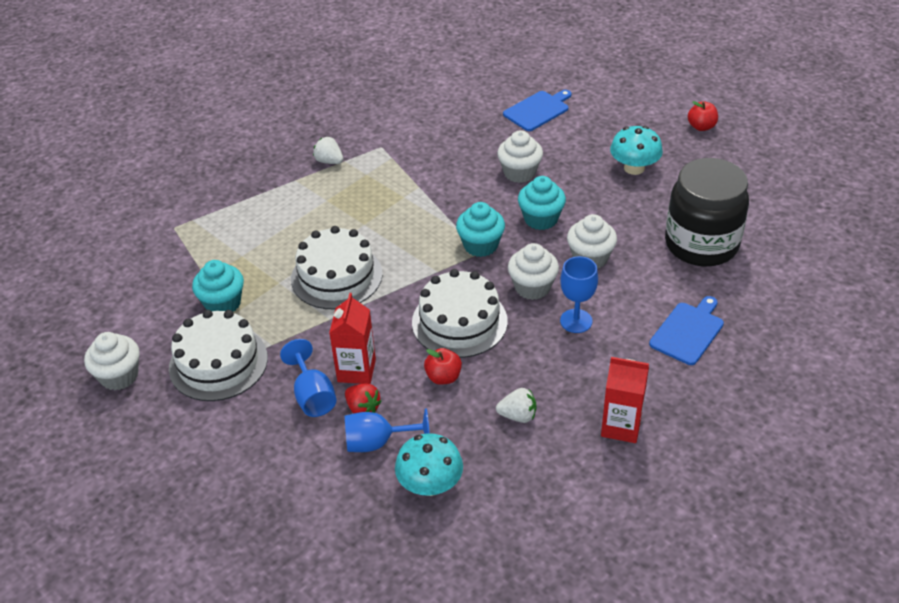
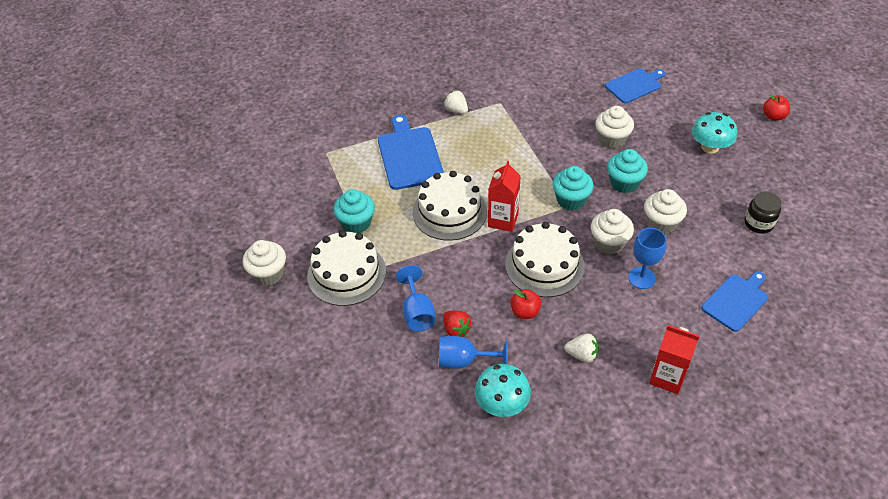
camera: 10 degrees right, 5 degrees up
(278, 219) = (409, 155): none -> blue cutting board
(356, 370) = (455, 296): red carton -> red carton (503, 220)
(701, 244) = (758, 223): black jar -> black jar, size x0.47

